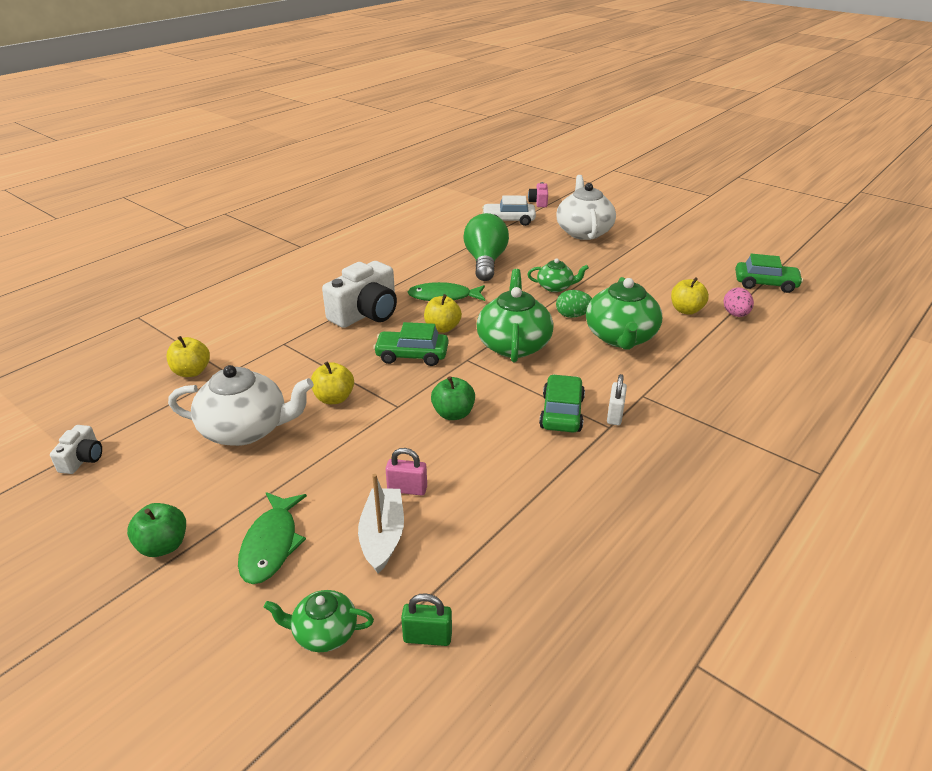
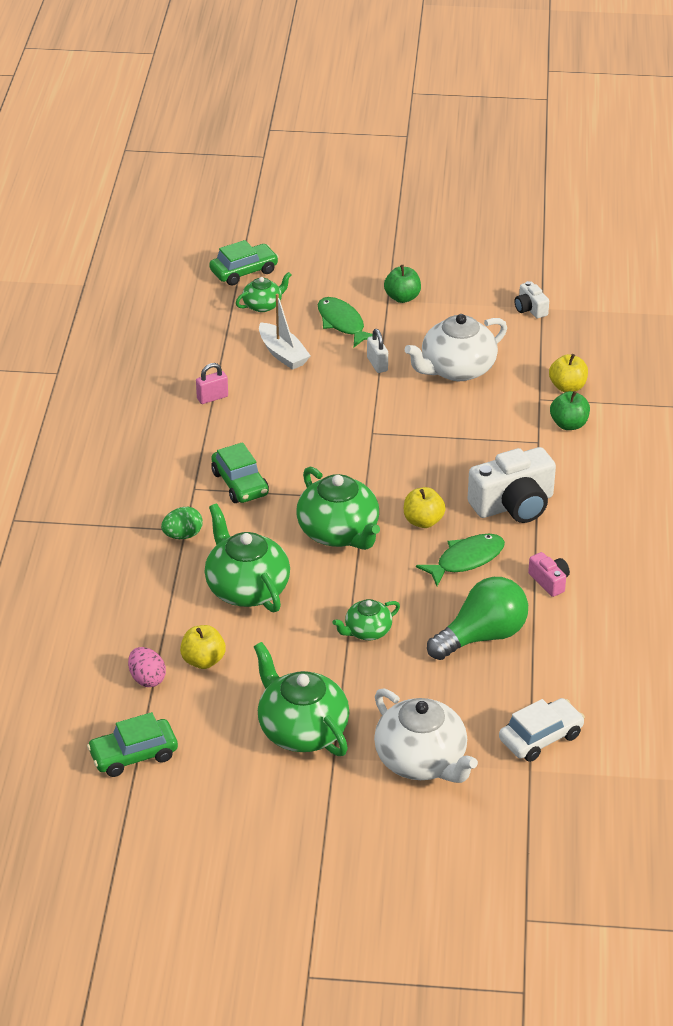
camera: 145 degrees right, 5 degrees up
(334, 398) = (427, 417): yellow apple -> none
(366, 313) = (513, 505): white camera -> white camera turned 120 degrees counterclockwise
(407, 489) = (297, 383): pink padlock -> pink padlock (212, 398)
(412, 355) = (415, 480): green car -> green car (244, 271)
(427, 637) = (207, 325): green padlock -> none
(453, 414) = (323, 445): green apple -> green apple (569, 424)
(485, 262) = (482, 636): green light bulb -> green light bulb turned 90 degrees counterclockwise
(539, 202) = (545, 808): pink camera -> pink camera (549, 581)
(573, 315) = (315, 596): green egg -> green egg (183, 535)
(615, 415) = (196, 500): white padlock -> white padlock (377, 364)
(643, 261) = (302, 730): none -> green teapot

